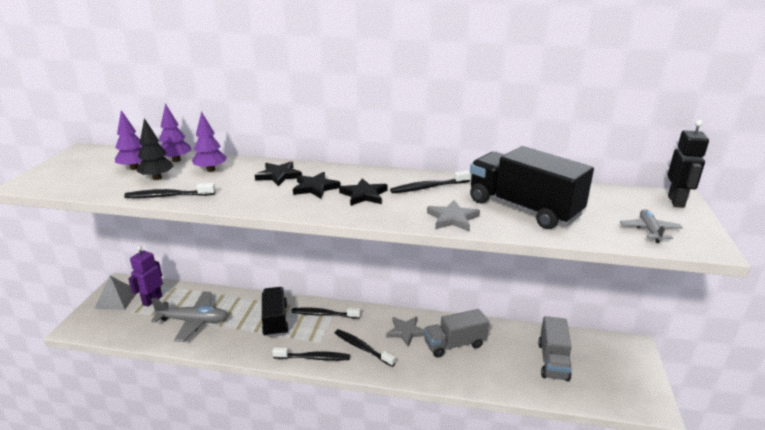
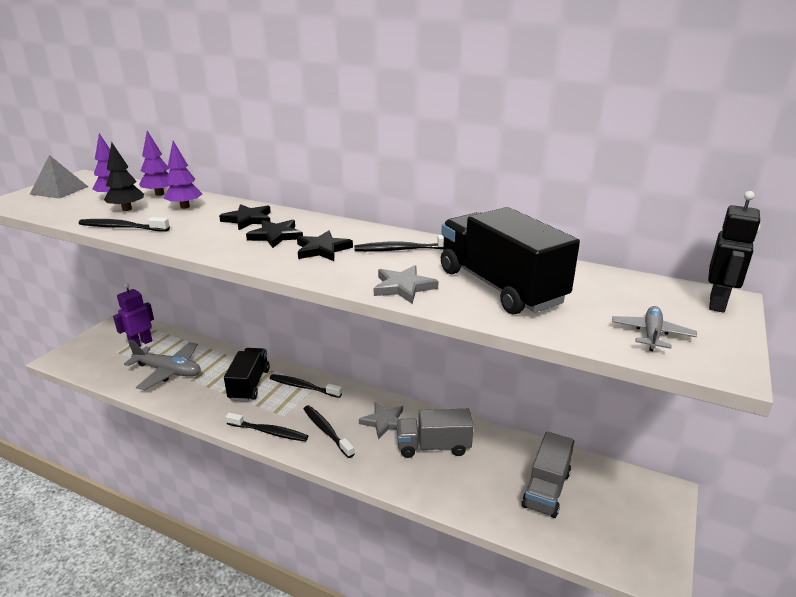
camera: 15 degrees right, 0 degrees up
(117, 299) = (109, 337): grey pyramid -> grey pyramid (59, 190)

